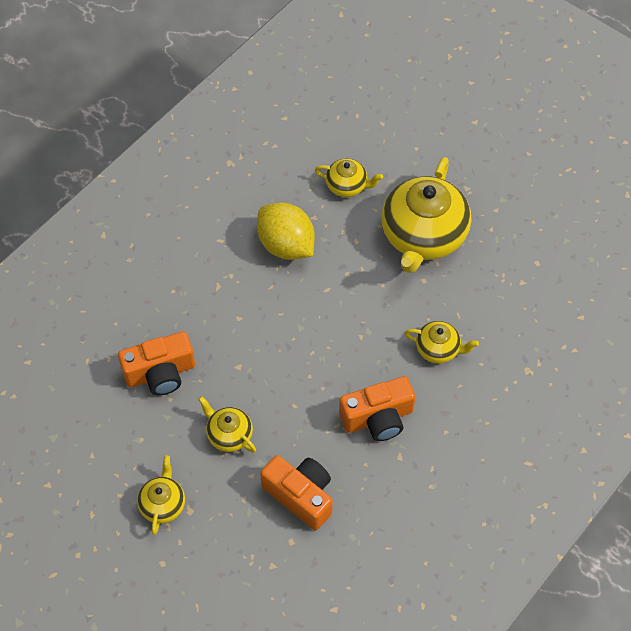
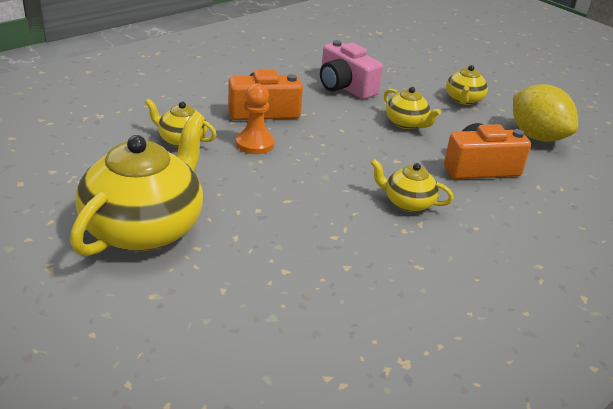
camera: 175 degrees left, 25 degrees down
(286, 245) = (330, 247): yellow lemon -> yellow lemon (537, 136)
(300, 495) = (345, 87): orange camera -> pink camera
(347, 186) = (225, 300): yellow teapot -> yellow teapot (407, 203)
(372, 360) = (255, 144): none -> orange pawn

